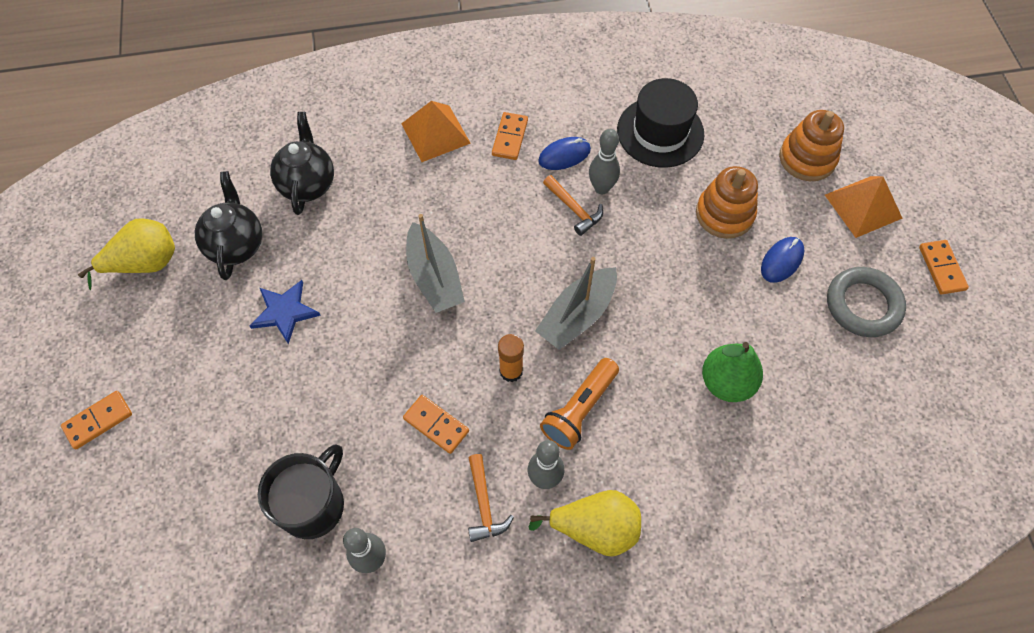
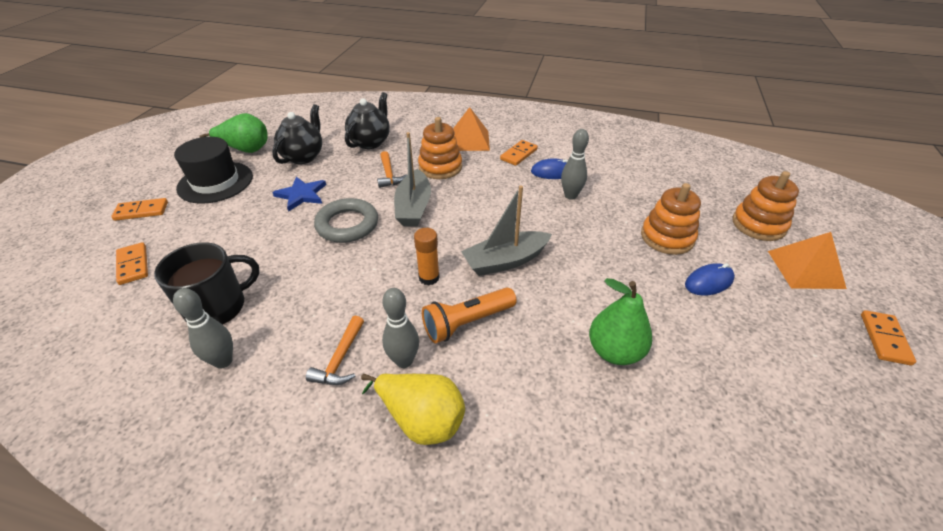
camera: 25 degrees right, 20 degrees down
(145, 263) = (245, 150): yellow pear -> green pear
(426, 197) = (440, 167): none -> orange stacking toy
(436, 425) = (346, 291): orange domino -> orange domino (133, 265)
(574, 209) = (542, 201): orange hammer -> orange hammer (389, 175)
(660, 132) = (634, 179): black hat -> black hat (215, 182)
(863, 305) = (784, 339): grey ring -> grey ring (347, 225)

